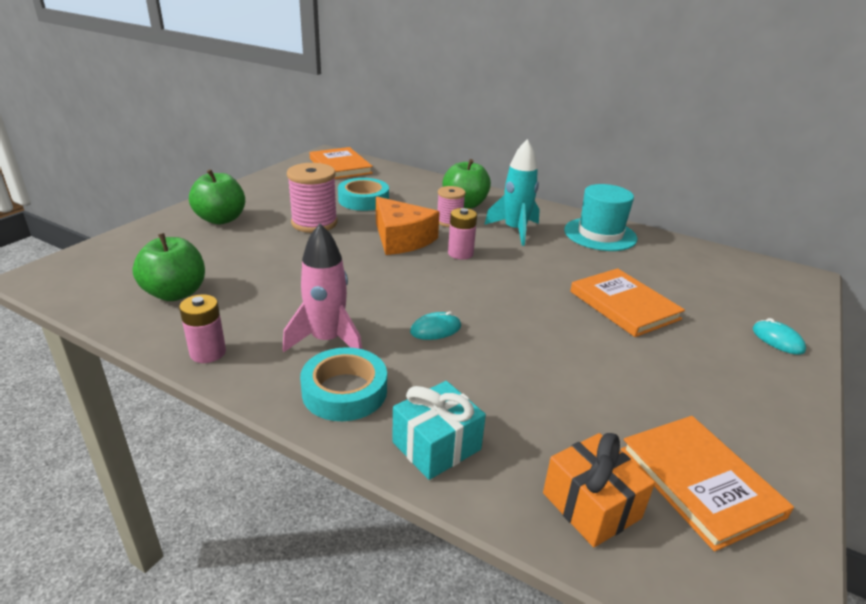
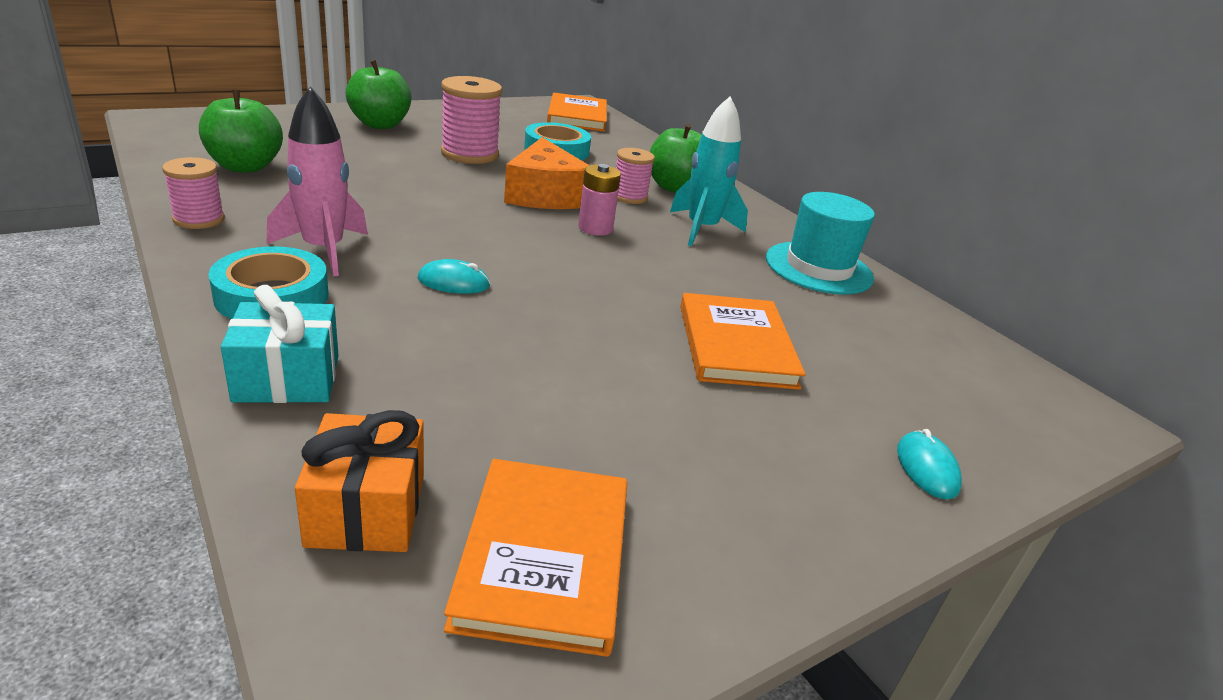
camera: 25 degrees right, 0 degrees up
(208, 353) = (199, 219): pink battery -> pink spool

